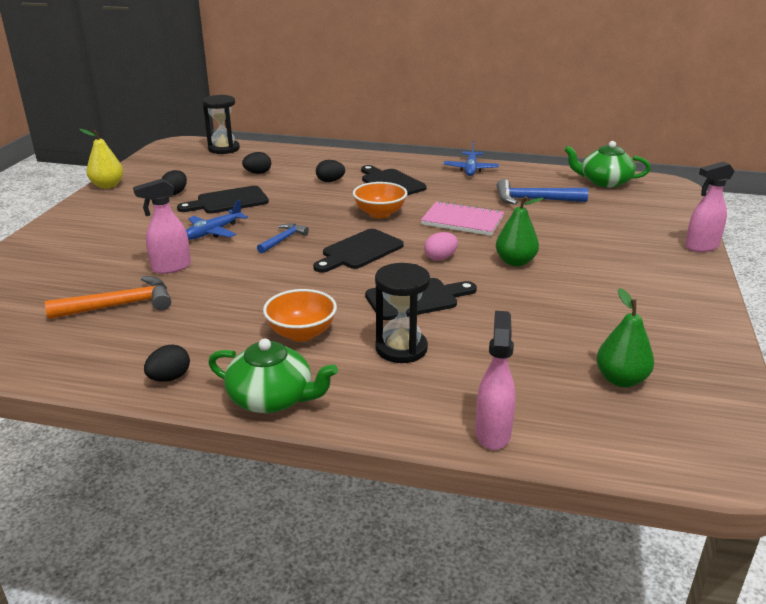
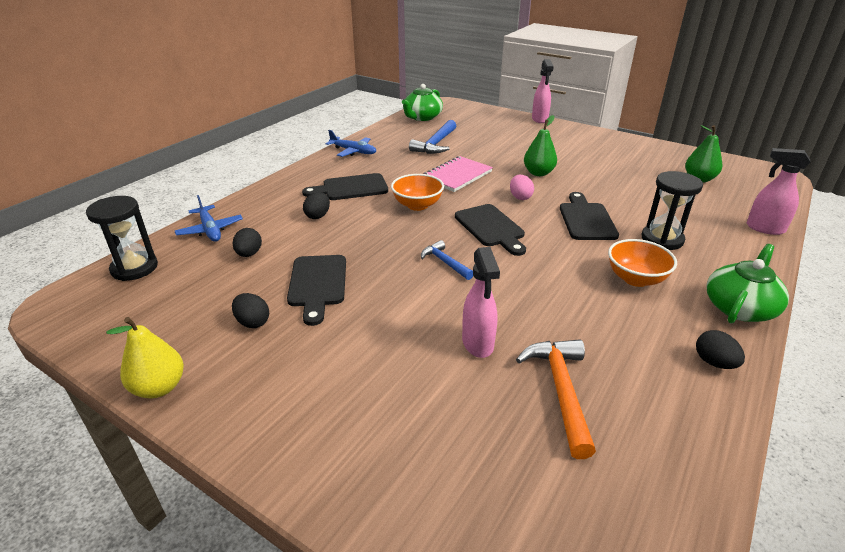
camera: 70 degrees left, 5 degrees up
(213, 232) = (398, 304): blue plane -> blue plane (210, 230)

